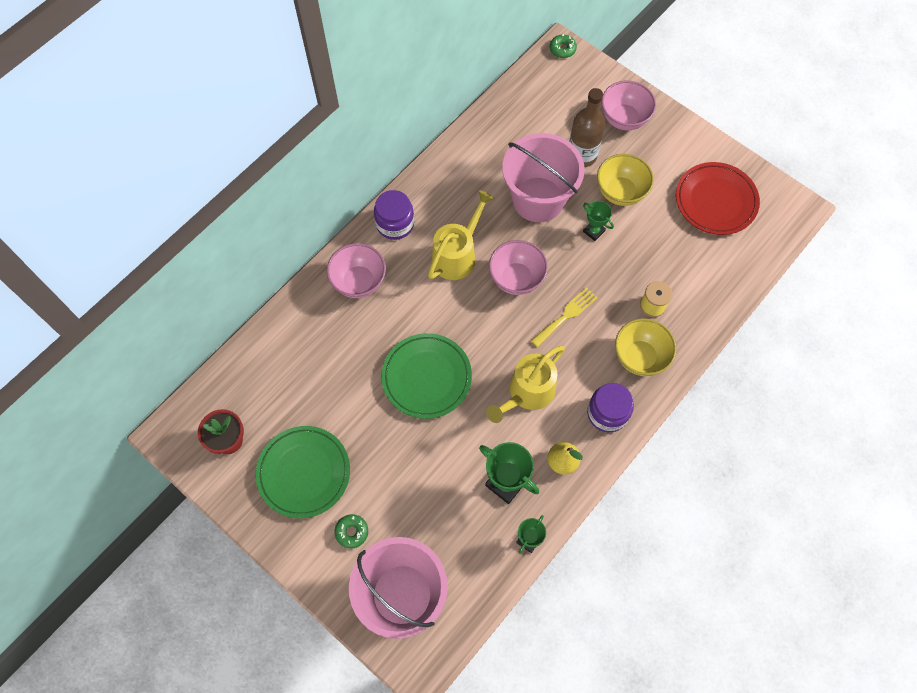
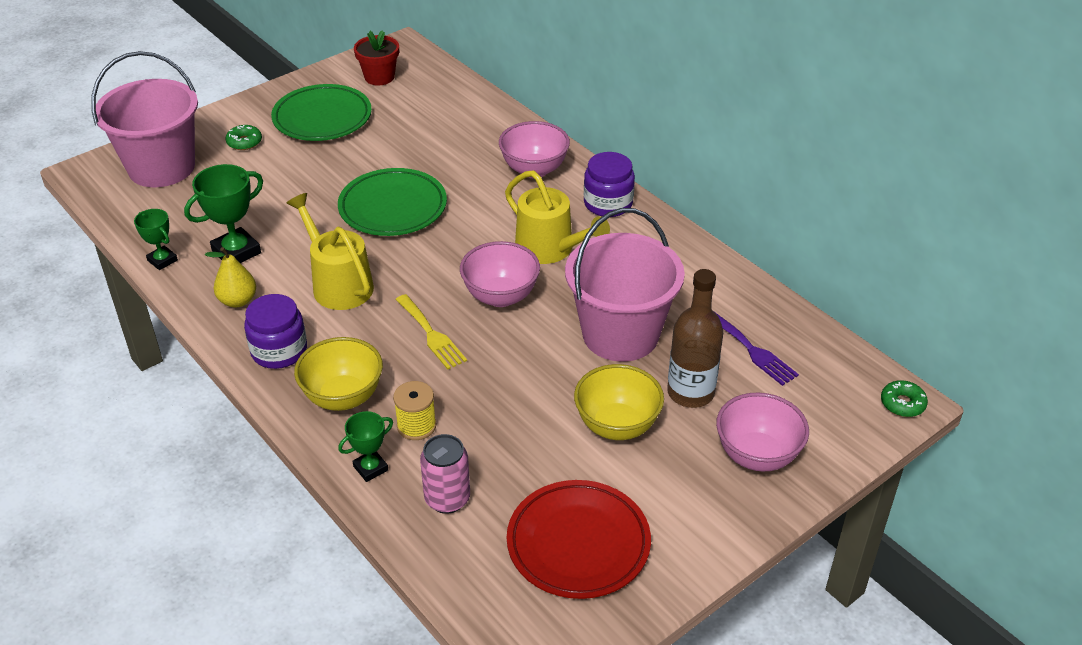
camera: 100 degrees right, 25 degrees down
(535, 124) = (753, 351): none -> purple fork
(594, 231) = (555, 384): green trophy -> green trophy (370, 468)
(705, 275) = (447, 499): none -> pink can

